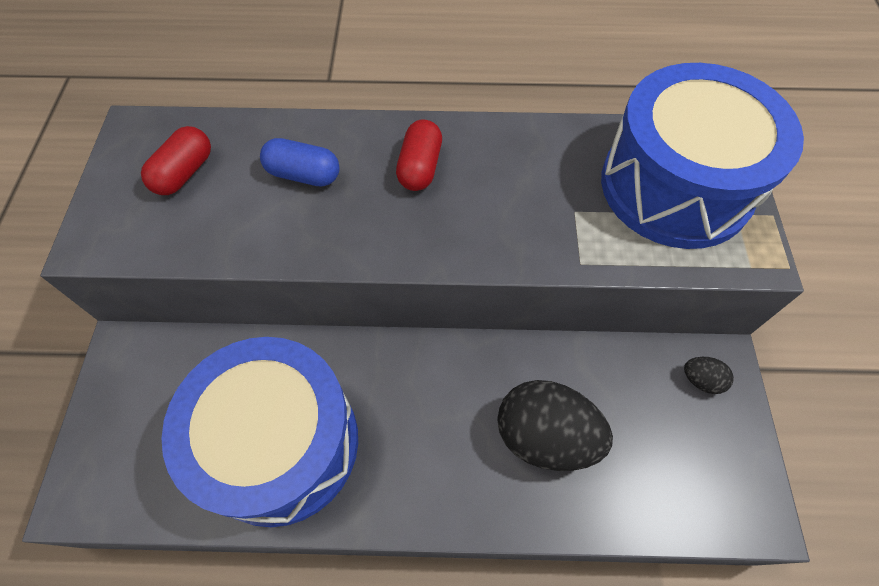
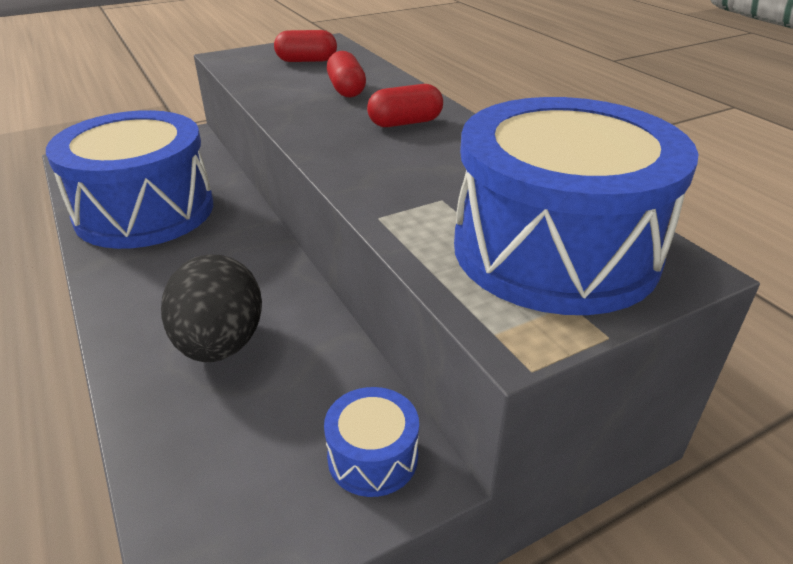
camera: 60 degrees right, 25 degrees down
(303, 175) = (346, 90): blue capsule -> red capsule
(701, 380) = (373, 457): black egg -> blue drum

